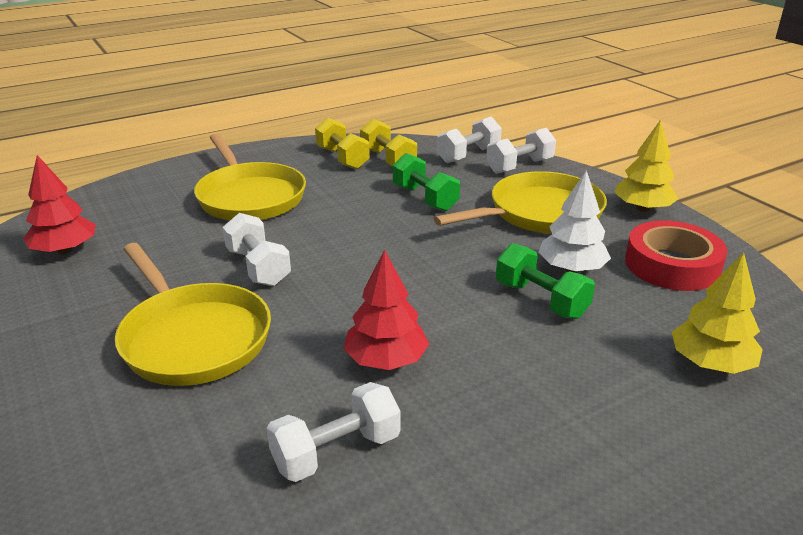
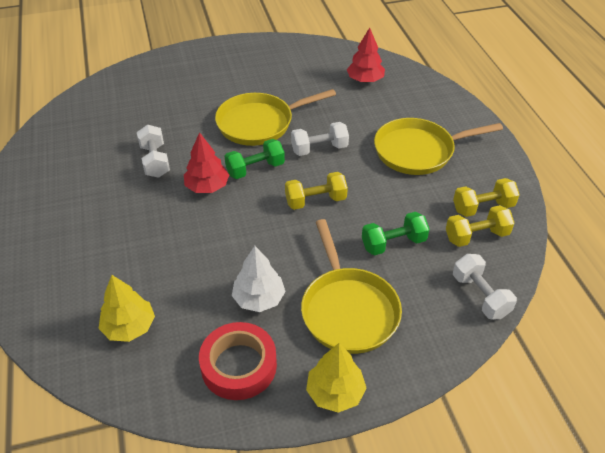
camera: 105 degrees right, 15 degrees up
(375, 255) = (315, 201): none -> yellow dumbbell
(519, 166) = (447, 328): white dumbbell -> none
(541, 300) = (230, 268): green dumbbell -> green dumbbell (255, 169)

